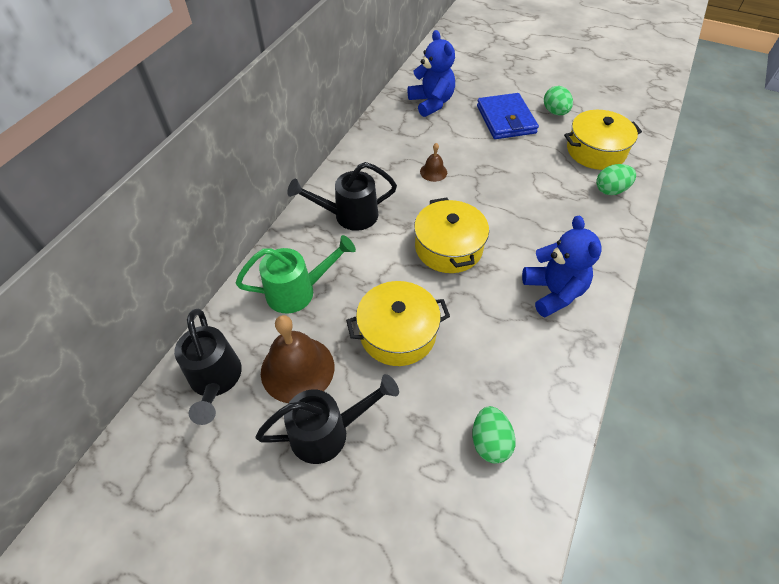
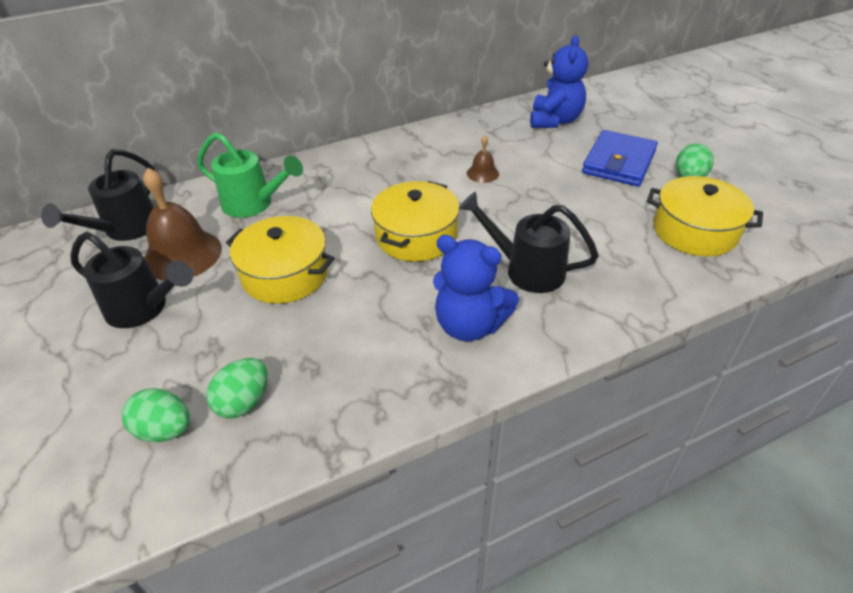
camera: 40 degrees right, 10 degrees down
(349, 215) = (363, 172): black watering can -> black watering can (526, 270)
(553, 292) = (469, 325): blue teddy bear -> blue teddy bear turned 90 degrees clockwise
(610, 190) = (664, 273): green egg -> green egg (165, 430)

